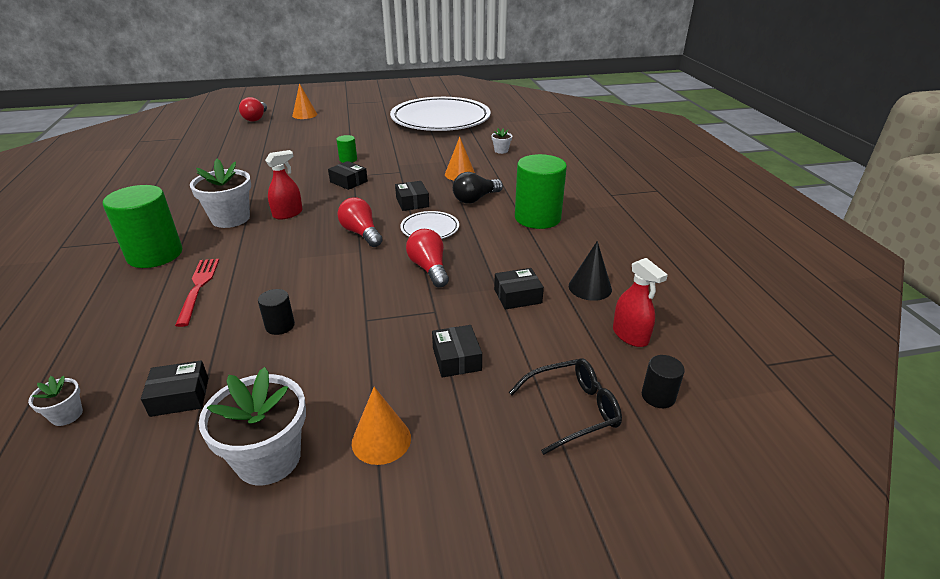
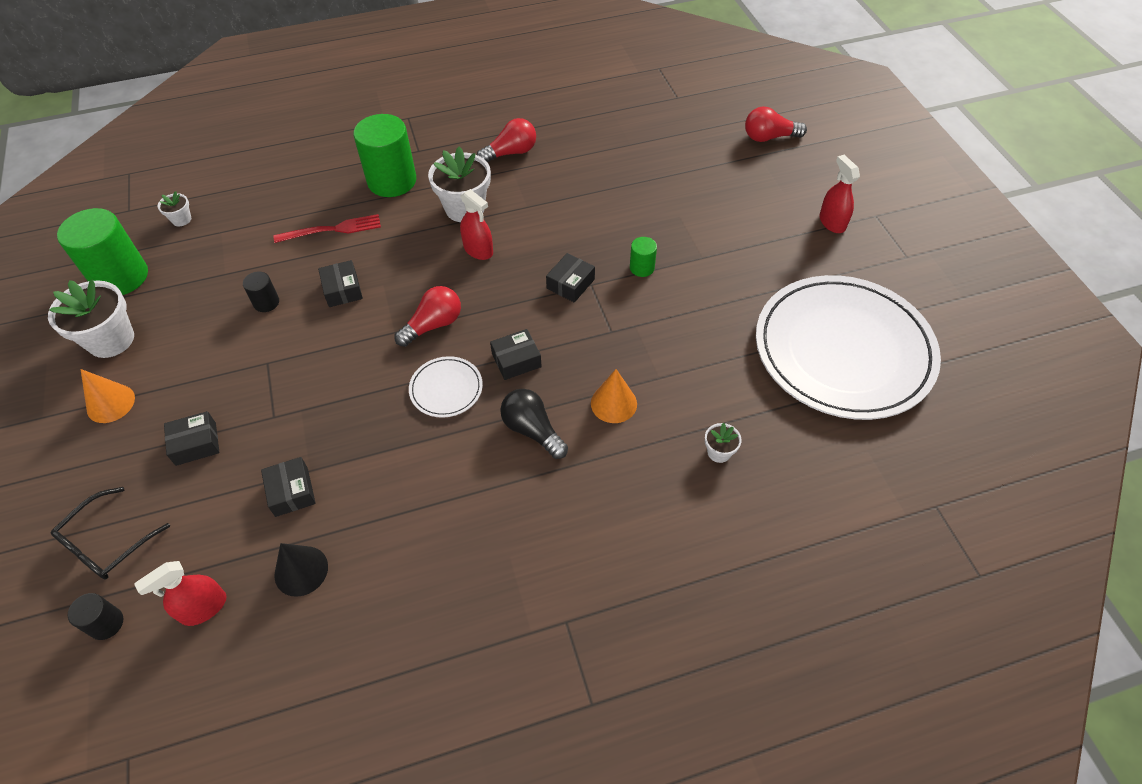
camera: 85 degrees right, 20 degrees up
(180, 396) = (187, 270): black box -> black box (342, 290)
(304, 115) = (801, 181): orange cone -> none
(345, 112) = (832, 222): none -> red spray bottle
(429, 269) = (354, 401): red light bulb -> red light bulb (511, 153)
(537, 218) = (479, 511): green cylinder -> green cylinder (121, 277)
(572, 410) = (108, 542): black glasses -> black glasses turned 60 degrees clockwise

